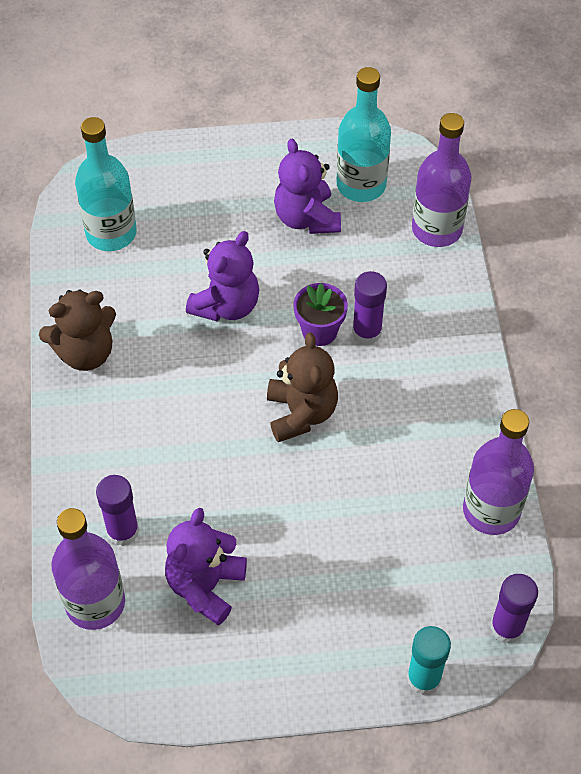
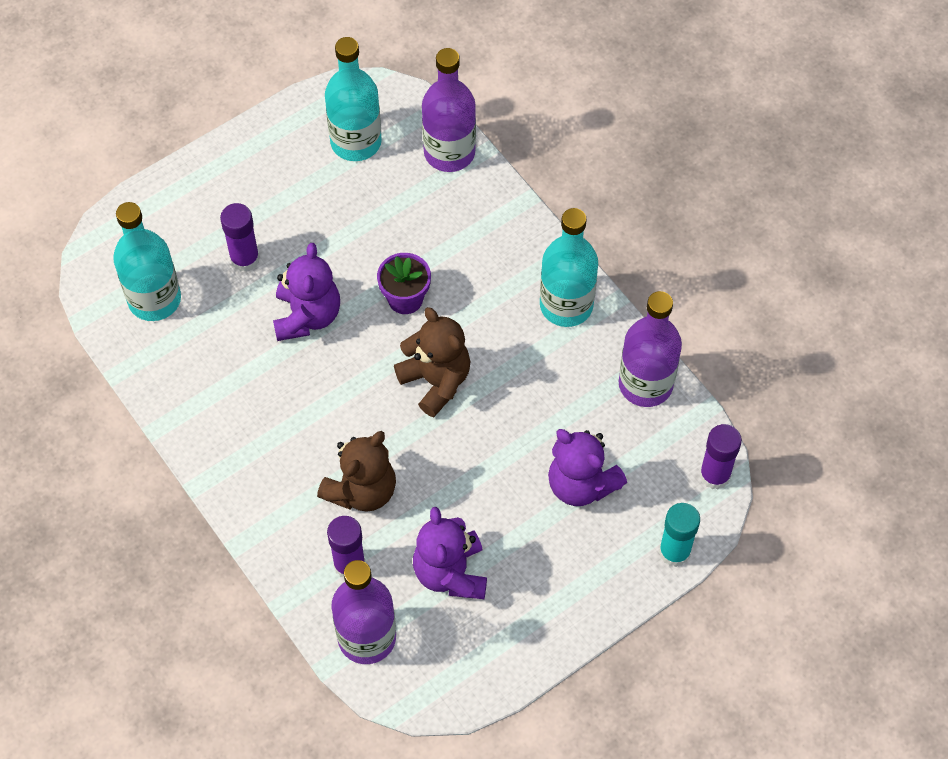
camera: 30 degrees left, 5 degrees up
(85, 352) = (207, 424): brown teddy bear -> brown teddy bear (362, 490)
(306, 218) = (326, 198): purple teddy bear -> purple teddy bear (581, 484)
(367, 332) = (447, 279): purple glue stick -> purple glue stick (245, 259)
(460, 405) = (566, 305): none -> turquoise bottle

